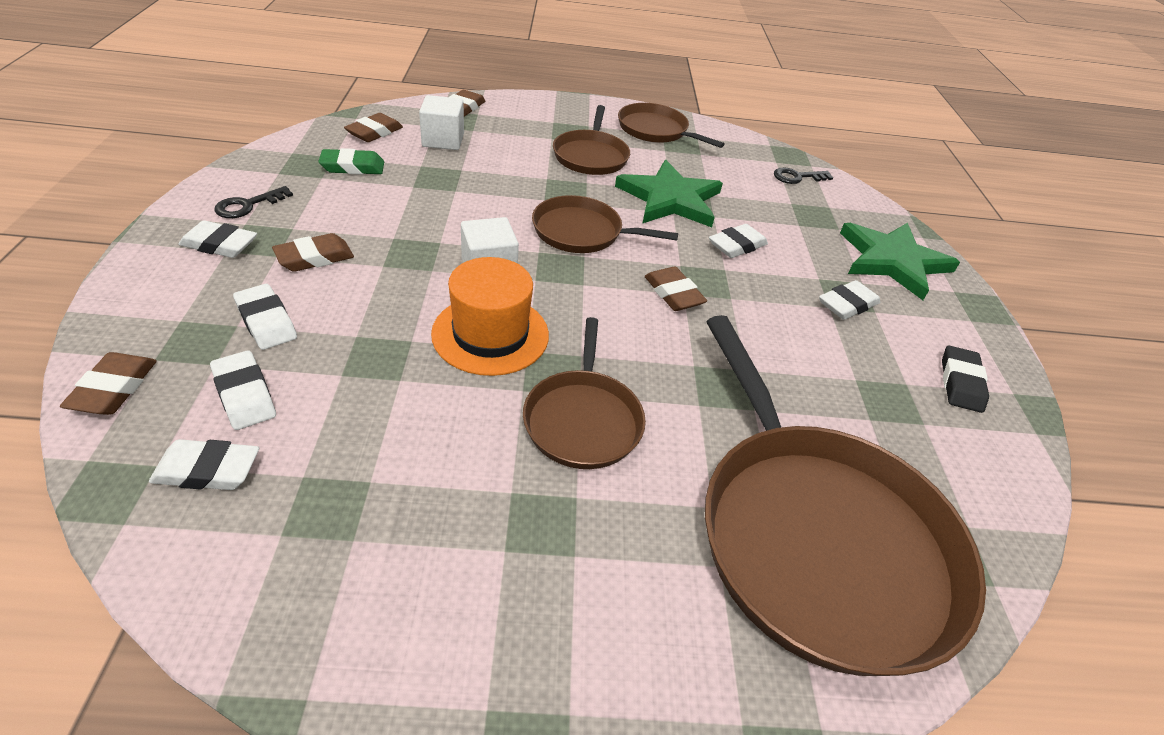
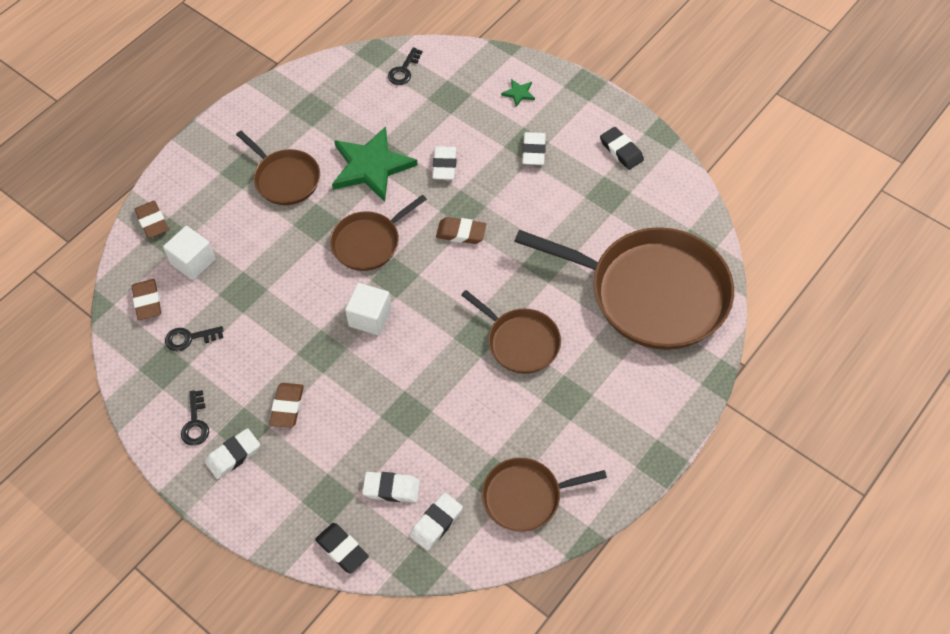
camera: 45 degrees left, 15 degrees up
(114, 388) = (342, 549): brown eraser -> black eraser
(266, 321) = (334, 457): white eraser -> none
(353, 167) = (189, 338): green eraser -> black key
(490, 334) = (427, 348): orange hat -> none
(655, 130) = (282, 113): brown pan -> brown pan (525, 497)
(893, 261) = (519, 93): green star -> green star, size x0.40

